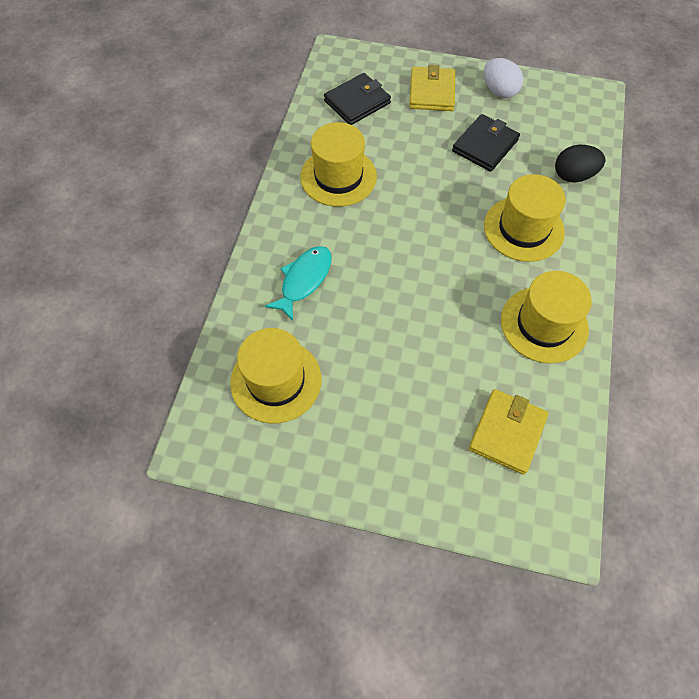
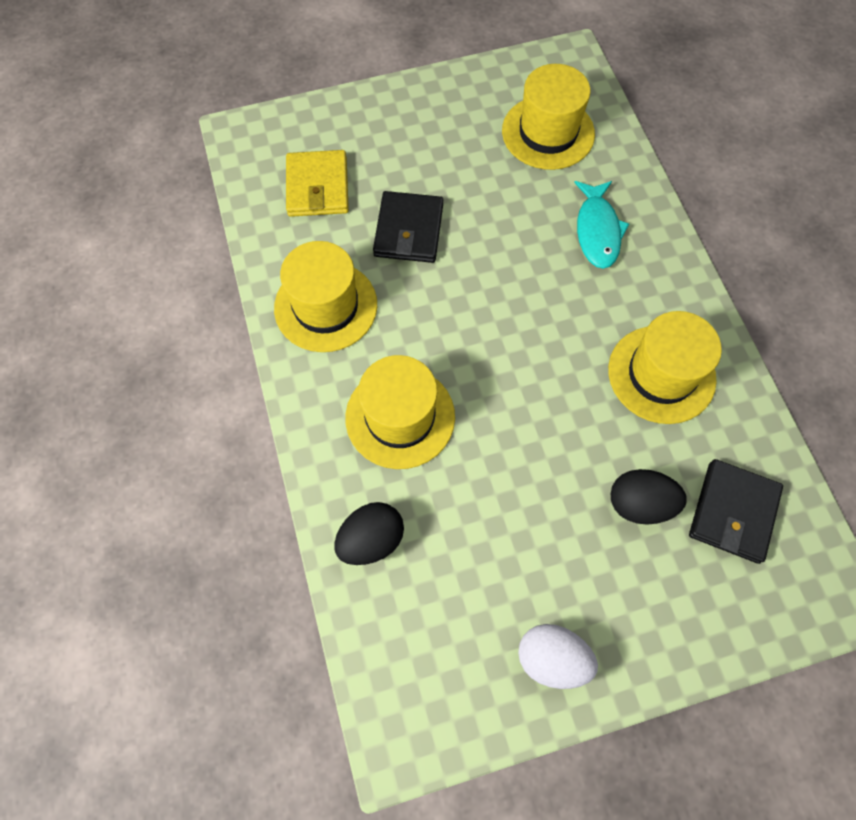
camera: 150 degrees right, 5 degrees up
(405, 126) = (639, 504): none -> black egg
(431, 92) = (647, 595): yellow wallet -> none
(485, 145) = (514, 529): black wallet -> black wallet (409, 230)

